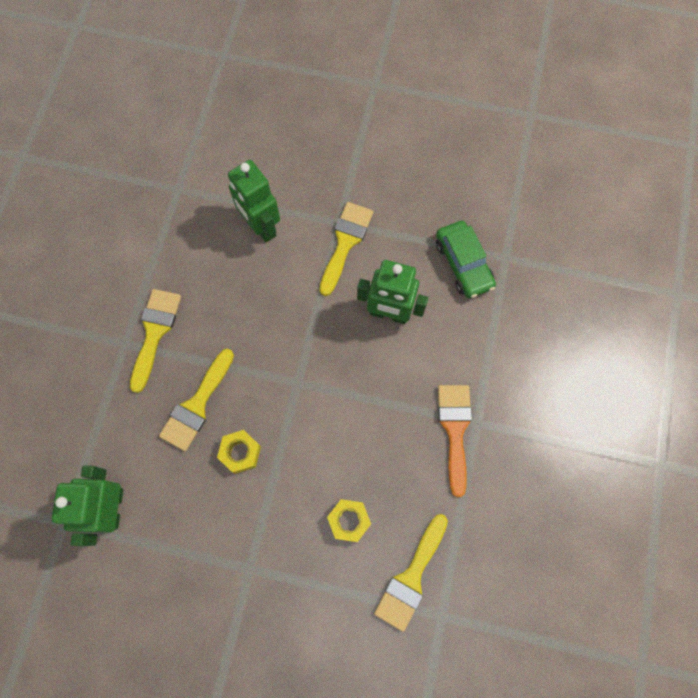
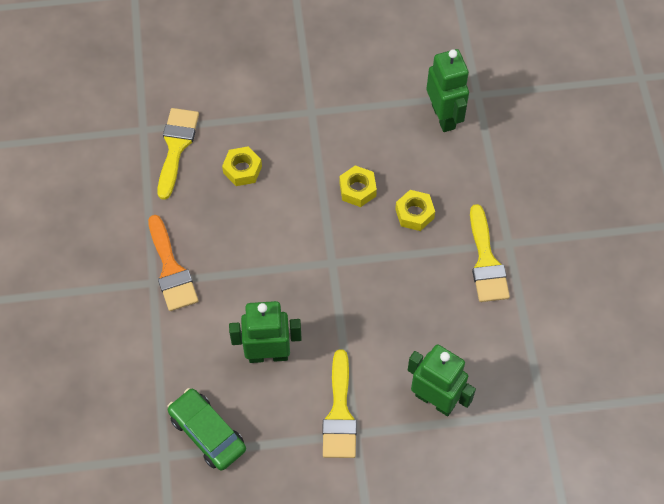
camera: 160 degrees right, 10 degrees down
(197, 405) = (414, 213): yellow brush -> yellow nut

